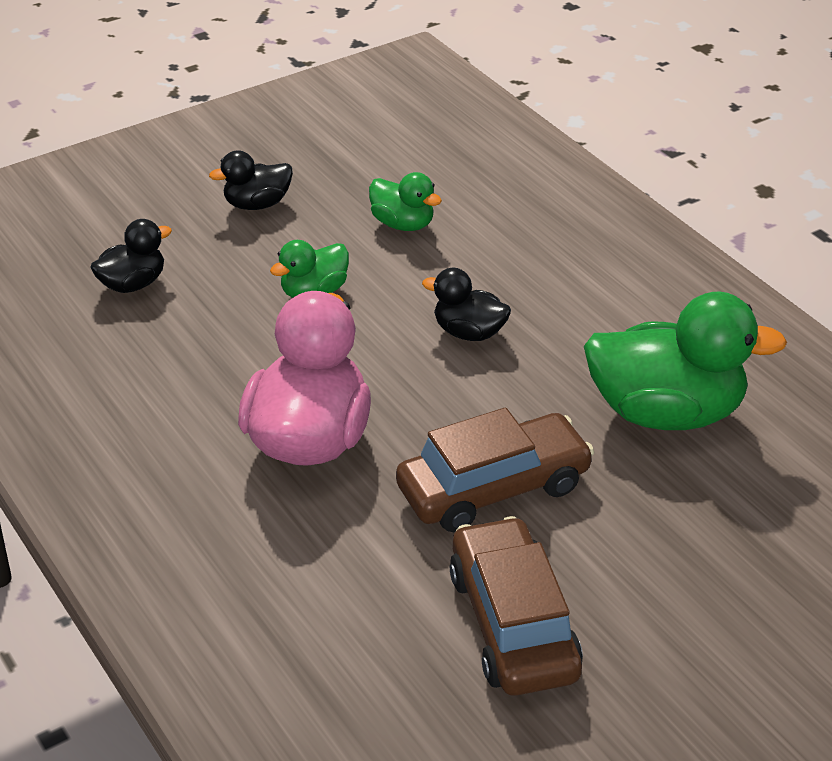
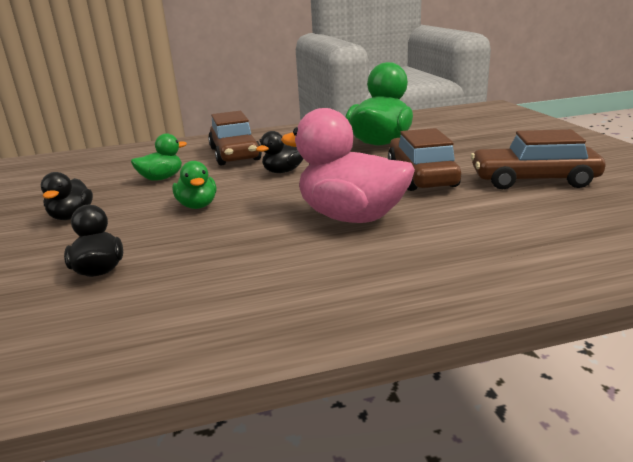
camera: 70 degrees left, 15 degrees down
(535, 258) = (235, 154): none -> brown car

